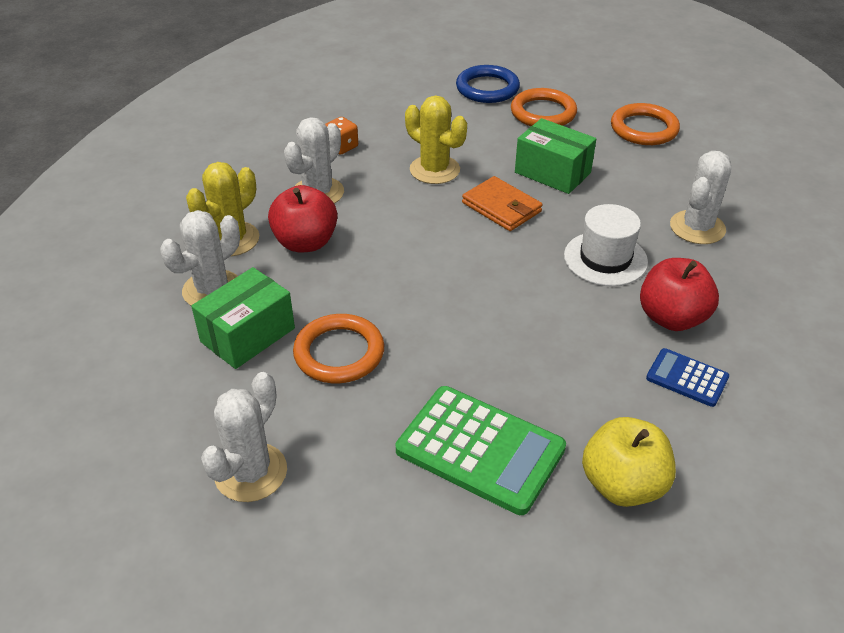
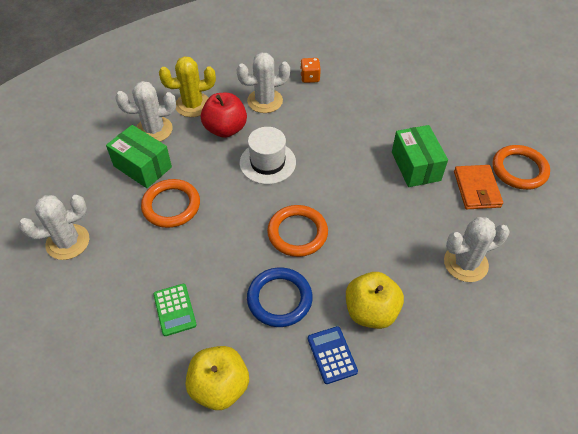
camera: 40 degrees right, 10 degrees up
(248, 335) = (142, 166): green box -> green box turned 45 degrees clockwise
(434, 170) = (345, 123): yellow cactus -> none
(480, 450) = (174, 310): green calculator -> green calculator, size x0.52
(487, 88) = (445, 82): blue ring -> blue ring (279, 299)
(501, 207) = (355, 171): orange wallet -> orange wallet (476, 189)
(543, 113) = (461, 119): orange ring -> orange ring (297, 233)
(605, 259) = (378, 245): white hat -> white hat (267, 162)
(672, 318) = (371, 311): red apple -> yellow apple

